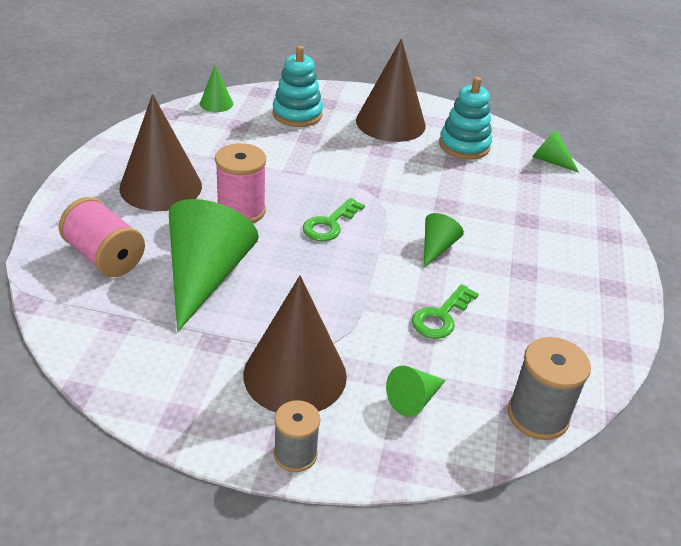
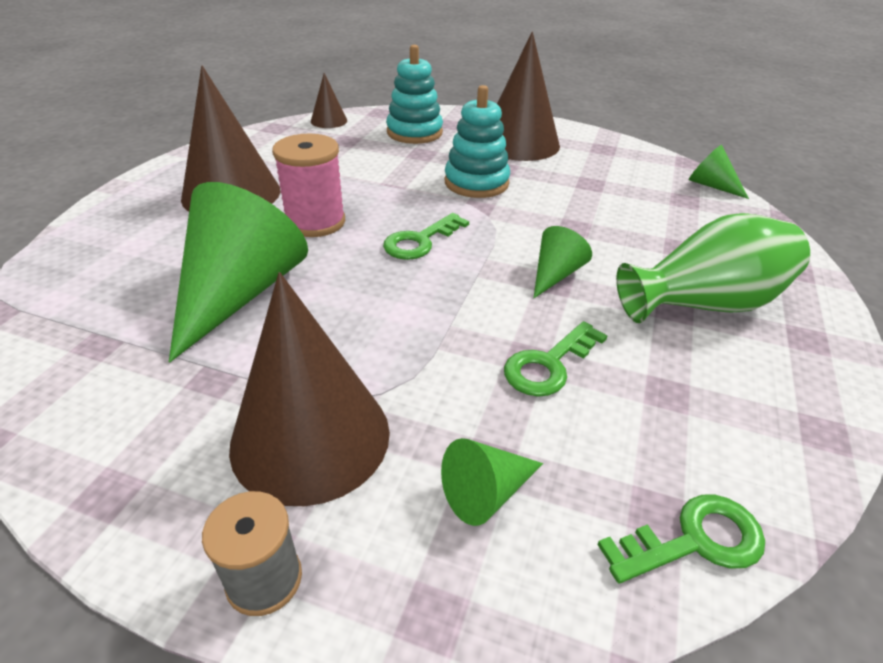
camera: 10 degrees right, 0 degrees up
(105, 257) = (125, 264): pink spool -> none
(216, 103) = (329, 121): green cone -> brown cone
(464, 146) = (604, 167): turquoise stacking toy -> turquoise stacking toy (476, 183)
(538, 416) = (695, 540): grey spool -> green key
(544, 265) = (704, 304): none -> green vase

